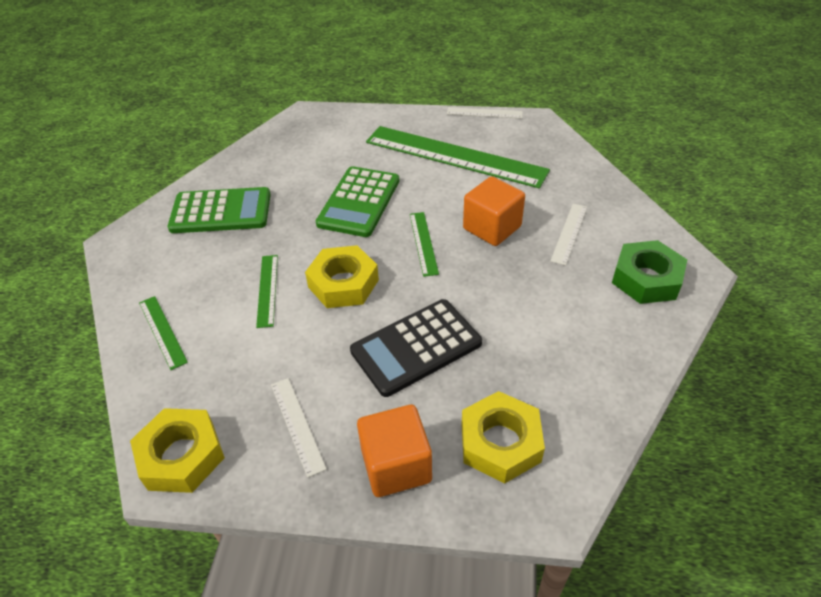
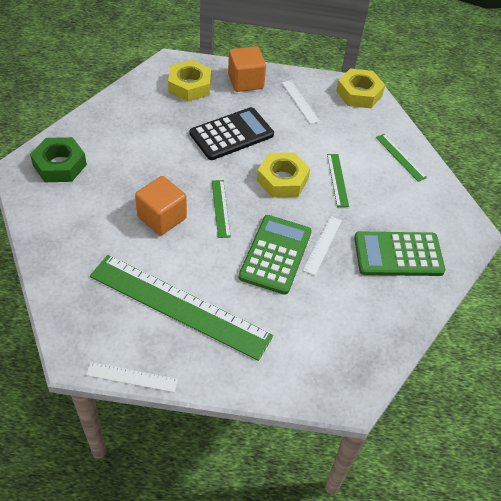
camera: 175 degrees right, 5 degrees up
(569, 233) = (100, 207): white ruler -> white ruler (322, 245)

